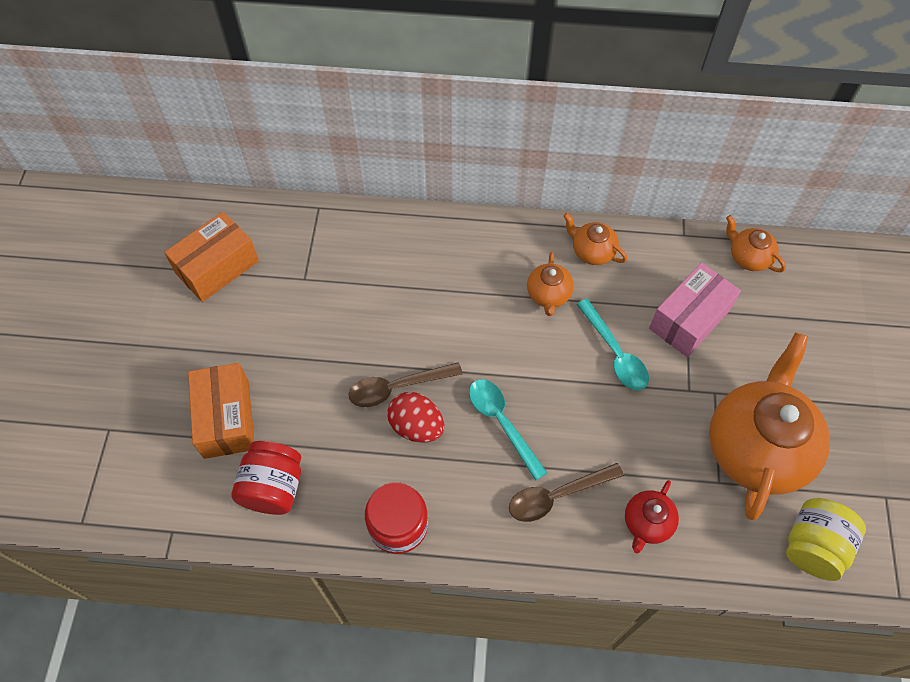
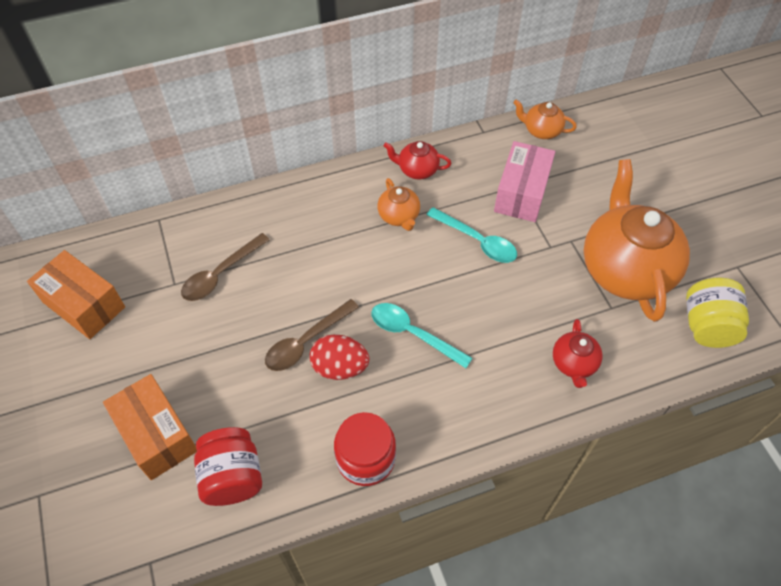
camera: 25 degrees left, 5 degrees down
(217, 267) = (84, 305): orange box -> orange box turned 75 degrees counterclockwise
(556, 496) = (489, 374): brown spoon -> brown spoon (220, 274)
(592, 251) = (417, 170): orange teapot -> red teapot

